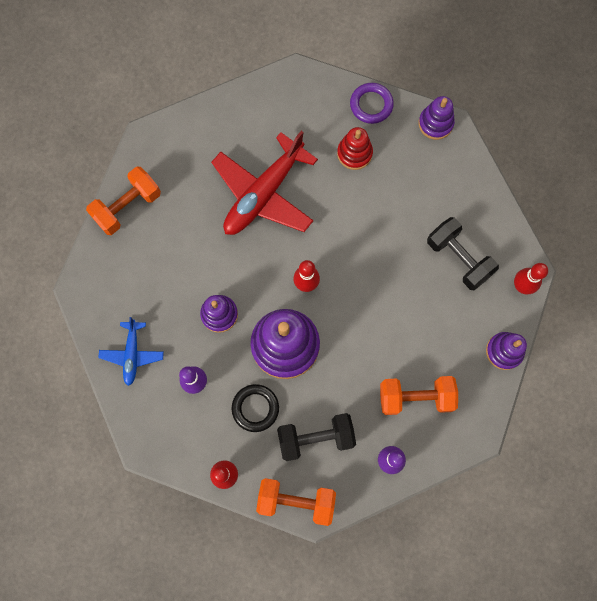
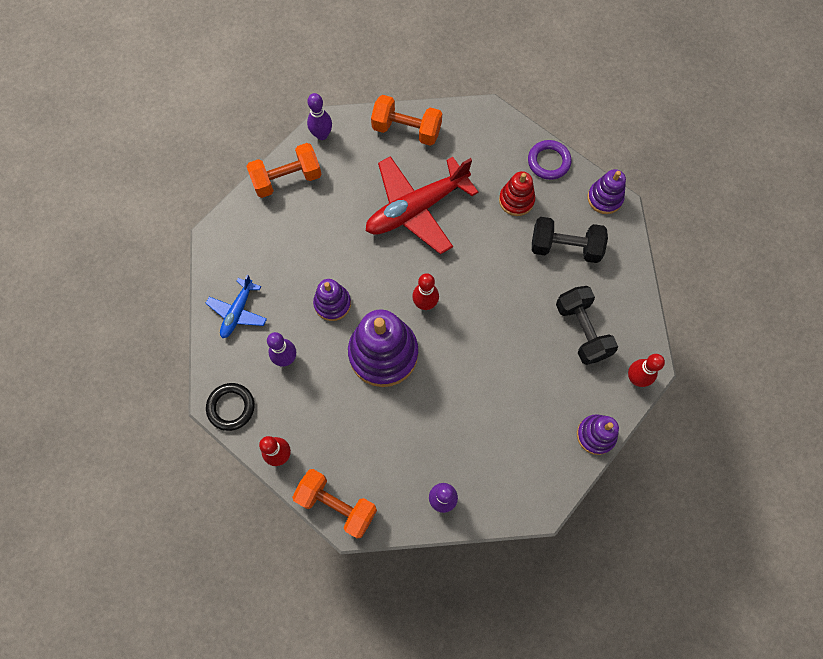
camera: 20 degrees right, 5 degrees down
(144, 150) = (322, 135): none -> purple bowling pin
(255, 408) = (332, 402): black ring -> black ring (231, 407)
(315, 438) = (379, 451): black dumbbell -> black dumbbell (565, 247)
(415, 397) = (491, 448): orange dumbbell -> orange dumbbell (406, 130)

